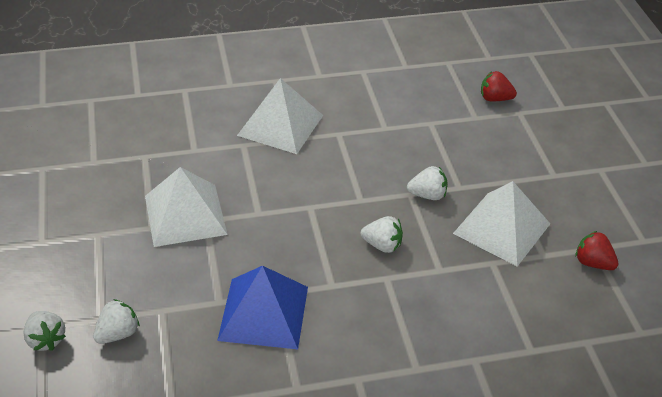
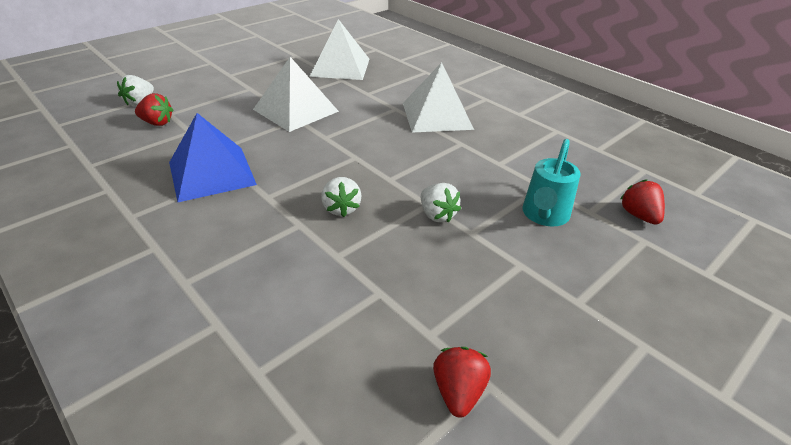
camera: 60 degrees right, 5 degrees down
(118, 333) = (157, 123): white strawberry -> red strawberry
(465, 142) = (544, 216): none -> turquoise watering can
(502, 228) = (440, 283): white pyramid -> white pyramid (340, 67)

